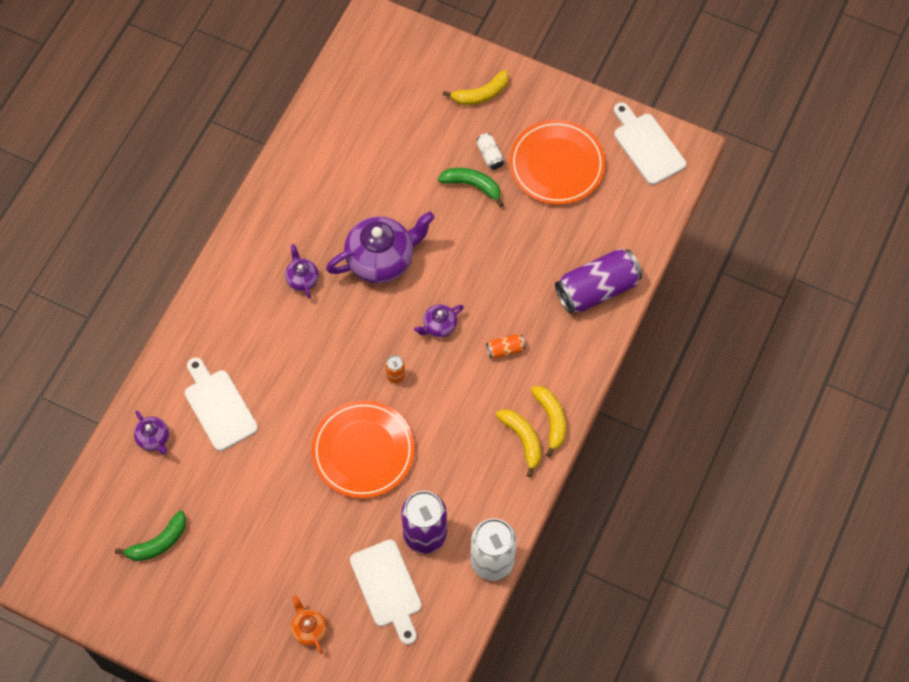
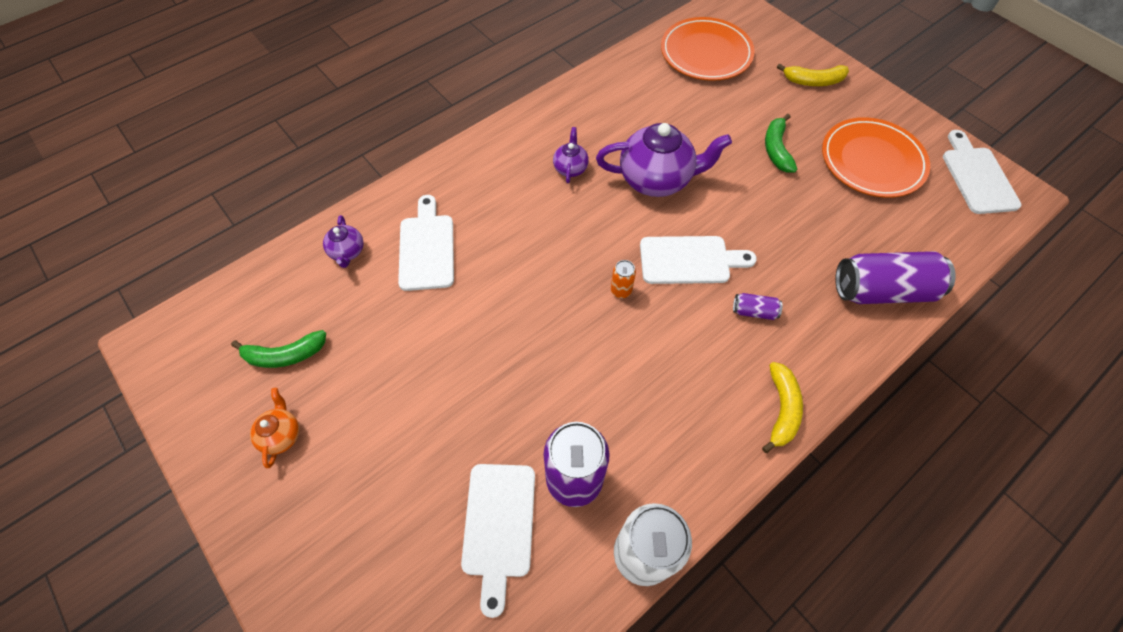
camera: 25 degrees right, 5 degrees down
(309, 629) = (381, 534): orange teapot -> orange teapot (282, 435)
(363, 451) = (549, 353): orange plate -> orange plate (706, 53)
(439, 326) = (689, 260): purple teapot -> white cutting board
(472, 185) = (776, 149): green banana -> green banana turned 135 degrees counterclockwise
(490, 155) = (804, 131): white can -> none
(505, 349) = (754, 311): orange can -> purple can
(522, 440) = (738, 418): yellow banana -> none

